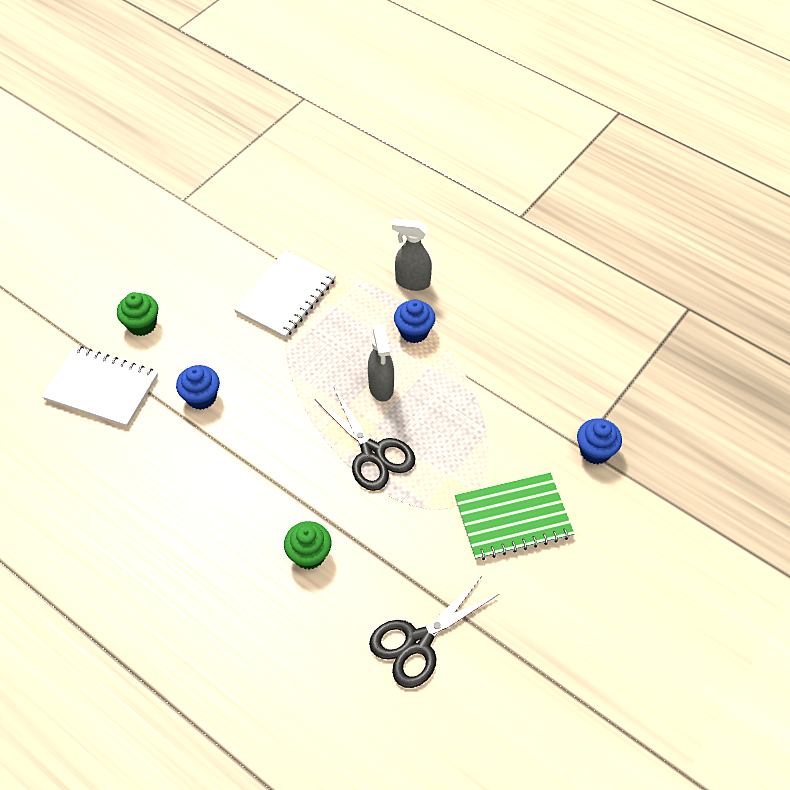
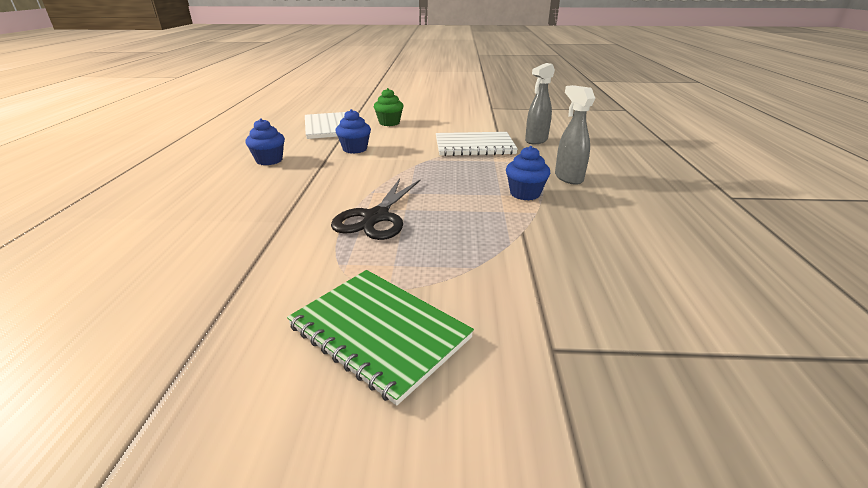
camera: 55 degrees right, 25 degrees down
(309, 554) = (236, 225): green cupcake -> none
(381, 387) = (448, 199): grey spray bottle -> grey spray bottle (536, 140)
(418, 642) = (141, 327): black scissors -> none
(595, 451) = (564, 366): blue cupcake -> blue cupcake (269, 160)

